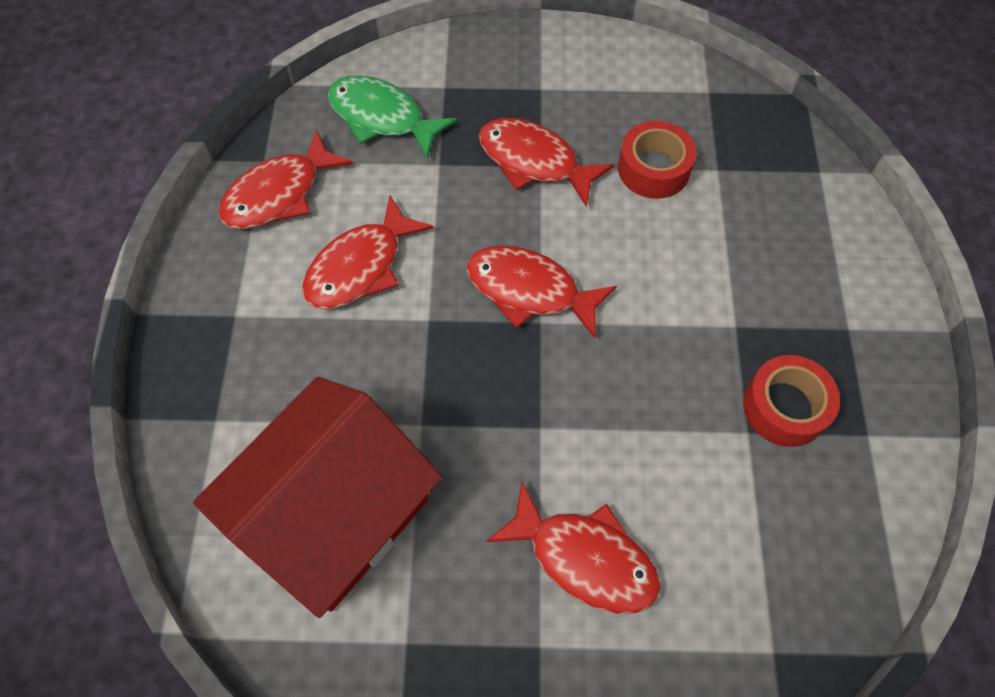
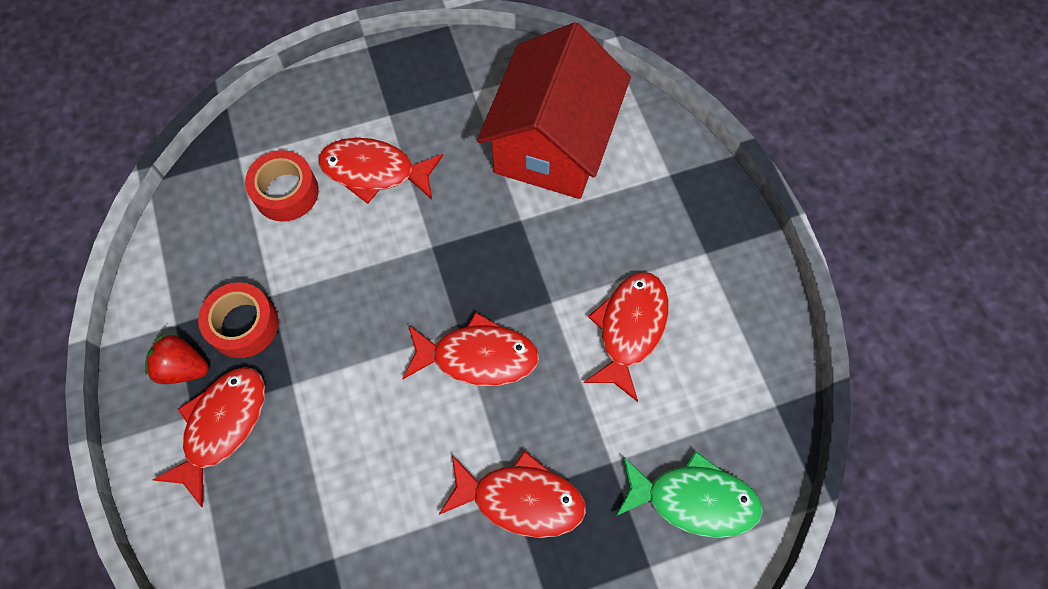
camera: 160 degrees right, 5 degrees up
(279, 194) = (739, 375): red fish -> red fish (222, 426)
(653, 169) = (399, 534): red tape -> red tape (286, 192)
(858, 381) = (183, 367): none -> red strawberry

